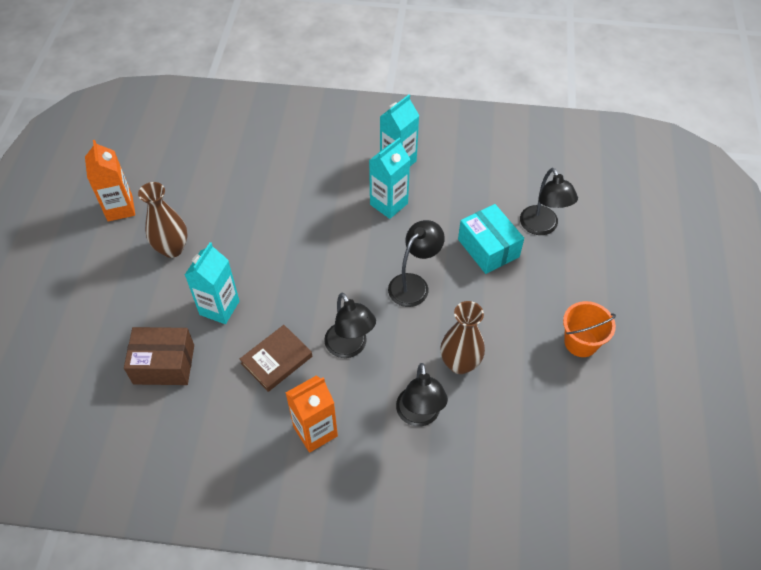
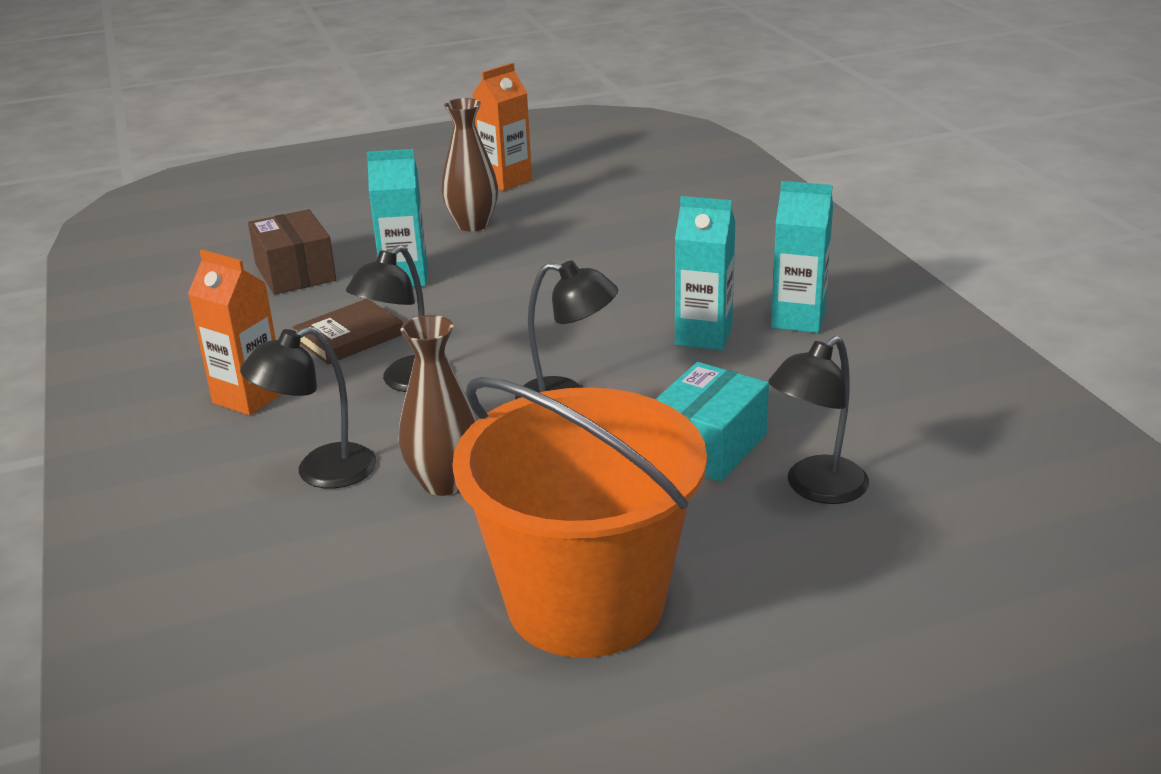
camera: 65 degrees right, 25 degrees down
(276, 360) = (349, 337): brown book -> brown book turned 60 degrees counterclockwise
(581, 342) = (585, 602): orange bucket -> orange bucket, size x2.21

